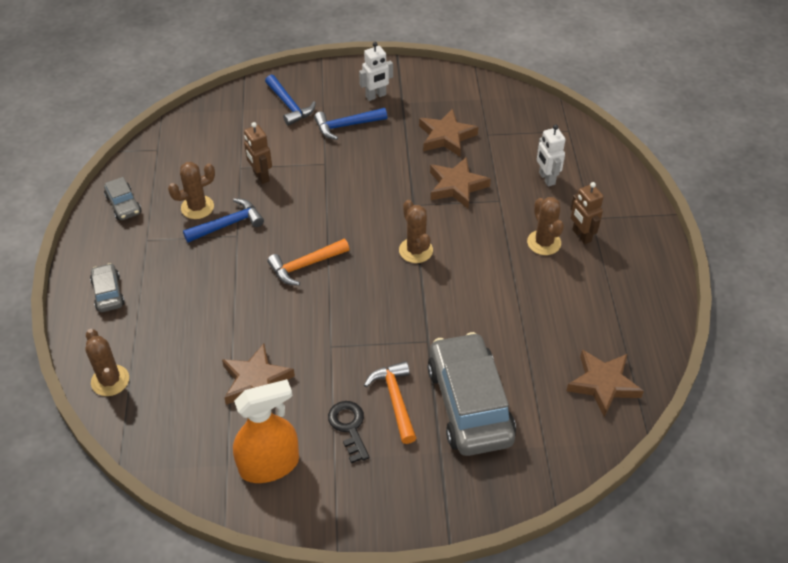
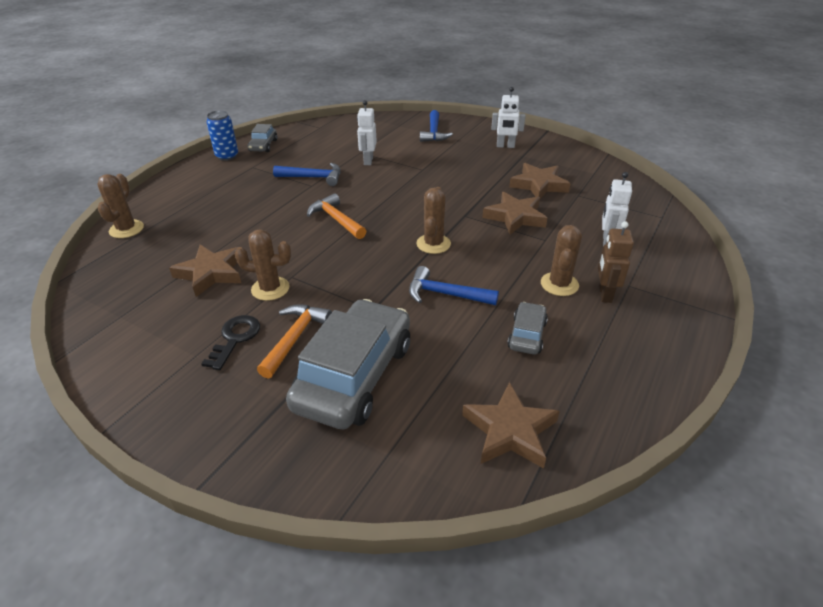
camera: 35 degrees right, 10 degrees down
(100, 238) = (227, 156): none -> blue can
(108, 293) = (192, 184): grey car -> grey car (527, 335)
(197, 207) = (305, 162): brown cactus -> brown cactus (270, 289)
(261, 176) = (368, 161): brown robot -> white robot
(269, 465) = (145, 333): orange spray bottle -> none
(305, 265) = (336, 219): orange hammer -> orange hammer turned 45 degrees clockwise
(346, 126) = (463, 155): blue hammer -> blue hammer (445, 294)

